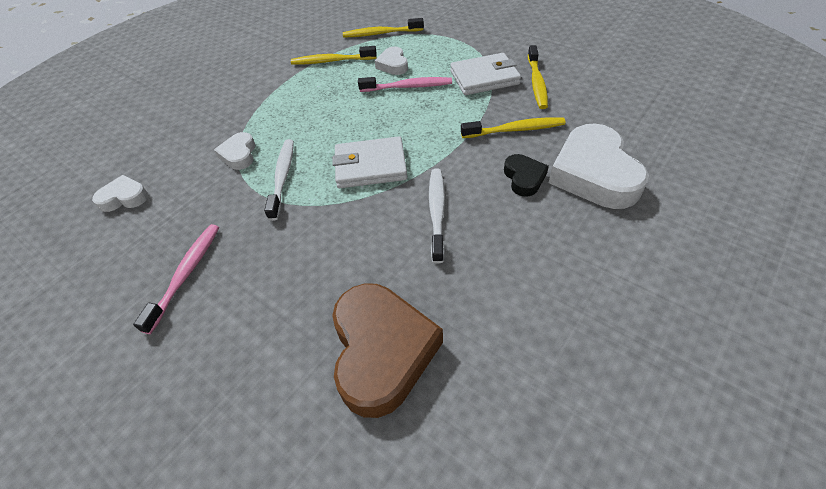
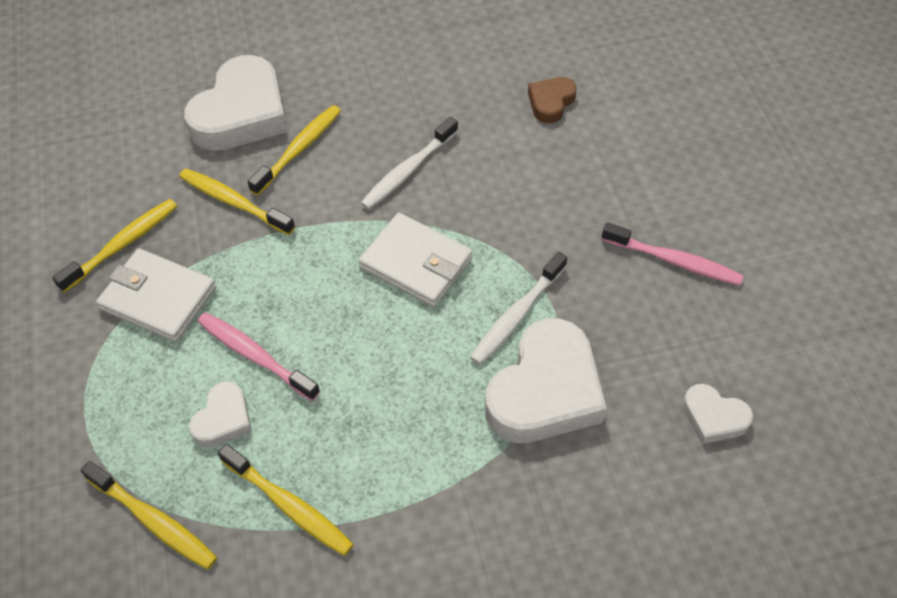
camera: 145 degrees left, 5 degrees up
(186, 274) = (674, 261): pink toothbrush -> pink toothbrush turned 120 degrees counterclockwise
(239, 155) = (545, 391): white heart -> white heart, size x2.00
(382, 351) = (550, 102): brown heart -> brown heart, size x0.50
(524, 178) = (299, 149): black heart -> yellow toothbrush

